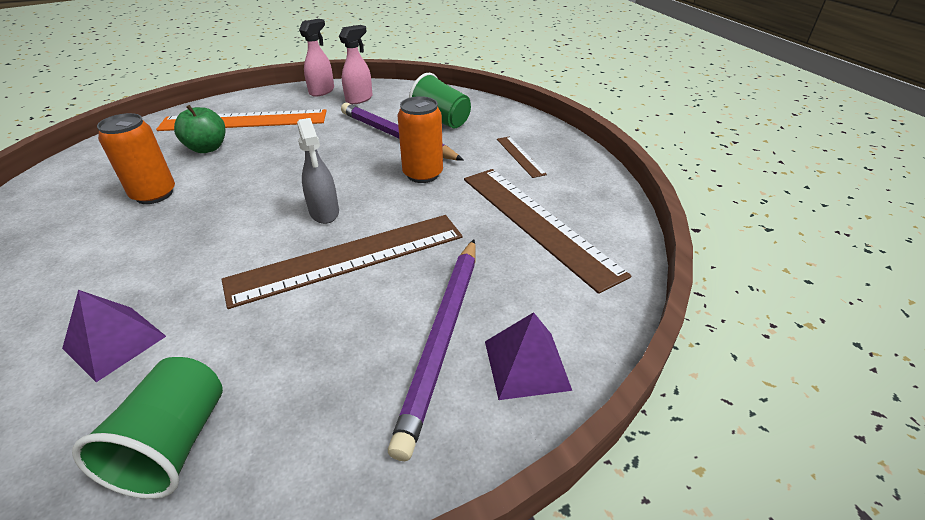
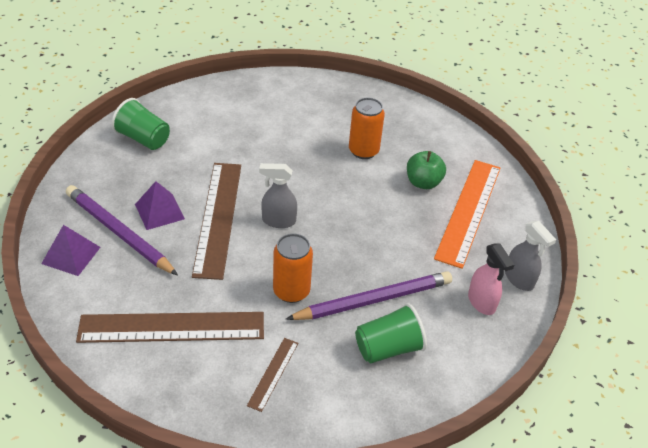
camera: 115 degrees right, 5 degrees up
(114, 342) = (222, 128): purple pyramid -> purple pyramid (159, 211)
(322, 91) = (519, 279): pink spray bottle -> grey spray bottle
(520, 156) = (273, 373): brown ruler -> brown ruler turned 75 degrees counterclockwise

